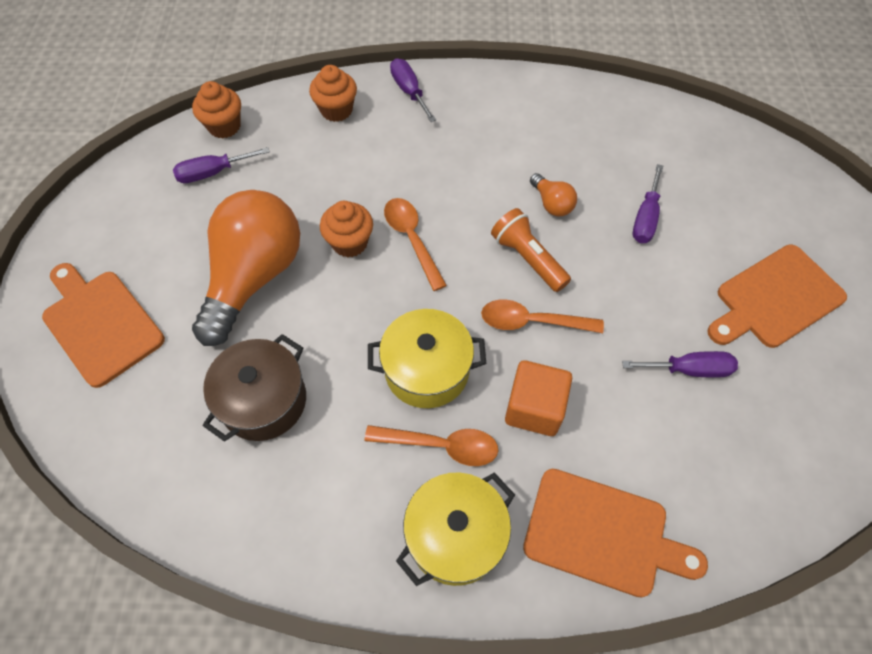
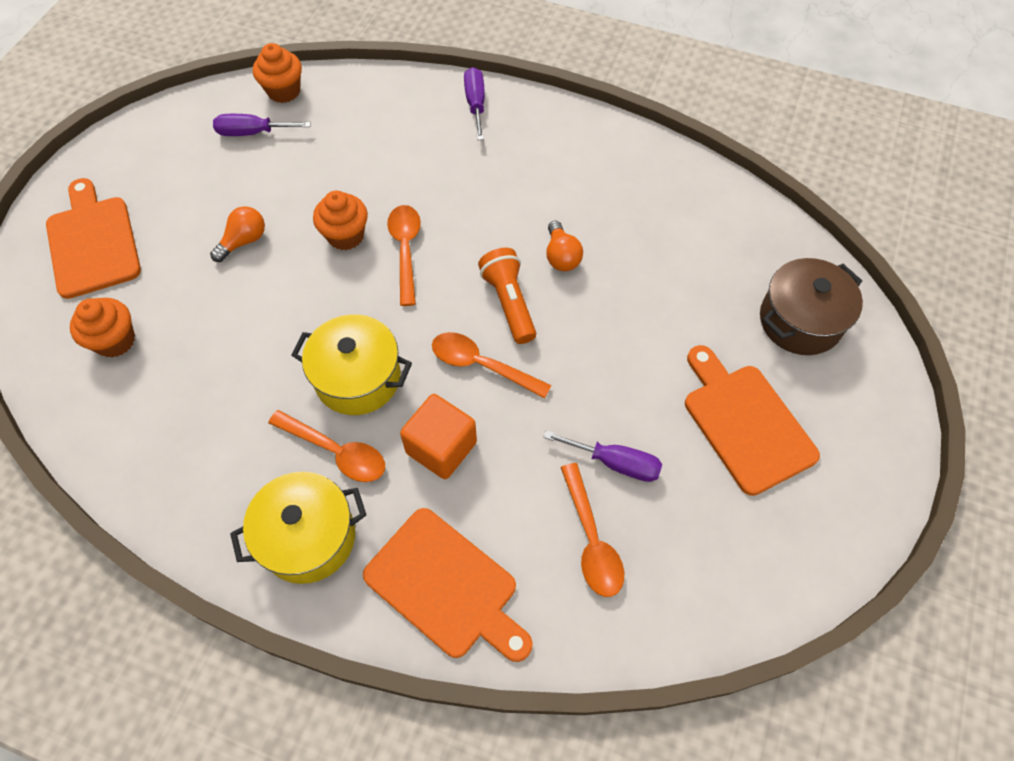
camera: 20 degrees right, 0 degrees up
(254, 276) = (244, 241): orange light bulb -> orange light bulb, size x0.42
(263, 401) = (198, 357): brown pot -> brown pot (800, 321)
(336, 110) = (396, 104): orange cupcake -> orange cupcake (115, 341)
(645, 218) = (651, 299): purple screwdriver -> none
(704, 444) = (591, 539): none -> orange spoon
(775, 298) = (745, 422): orange cutting board -> orange cutting board turned 75 degrees clockwise

